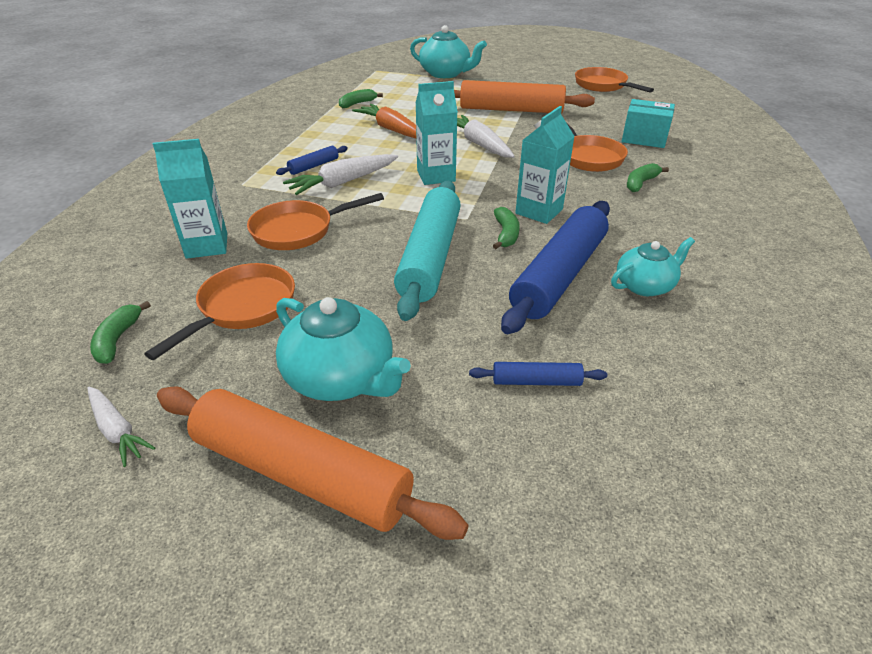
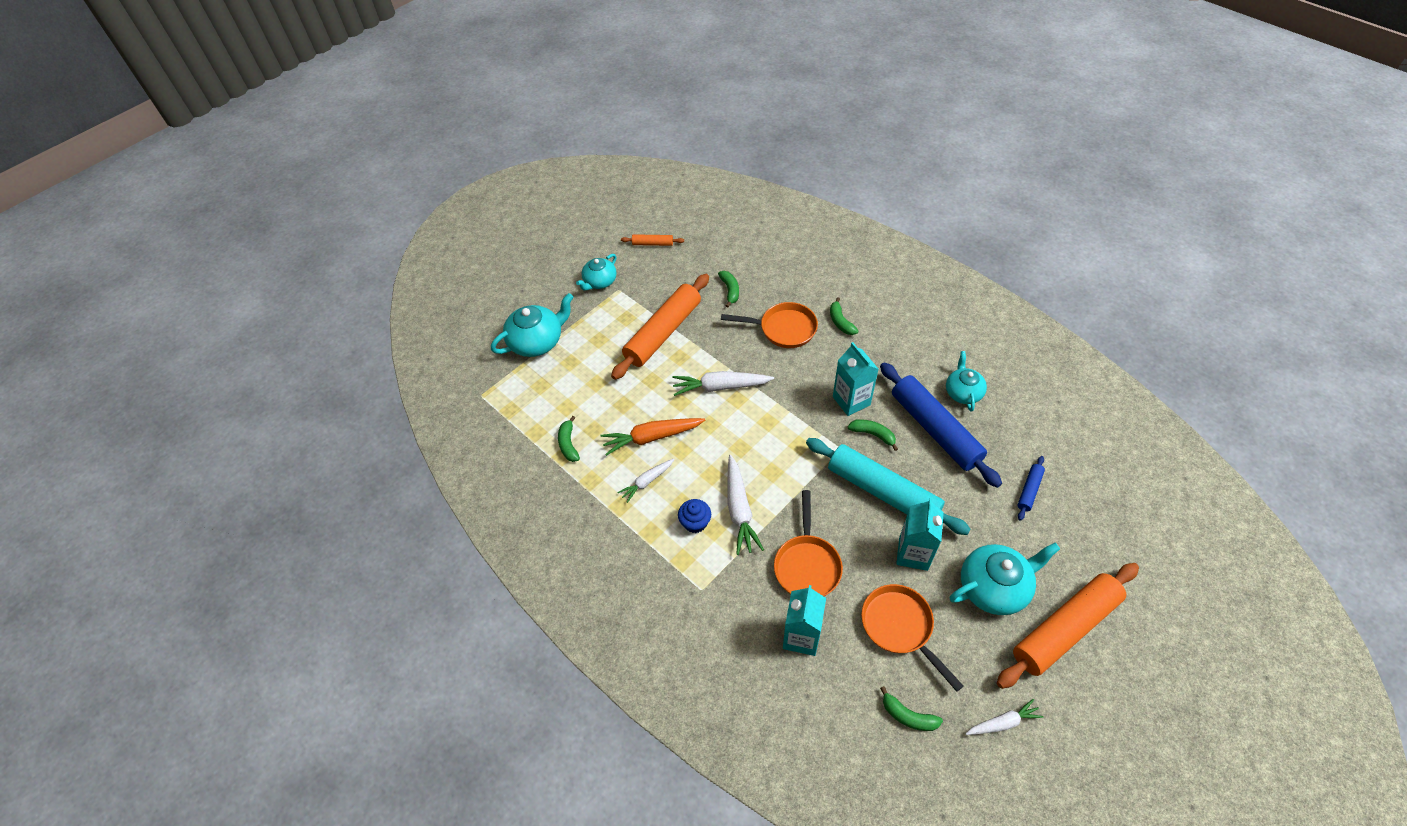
camera: 60 degrees left, 15 degrees up
(314, 166) = (695, 522): blue rolling pin -> blue cupcake
(343, 138) = (647, 482): none -> white carrot
(436, 176) = (763, 440): turquoise carton -> turquoise carton (913, 554)
(533, 78) = (599, 281): none -> turquoise teapot
(599, 124) = (730, 290): none -> green banana
(603, 86) = (652, 243): orange pan -> orange rolling pin
(644, 138) = (772, 278): turquoise box -> none

